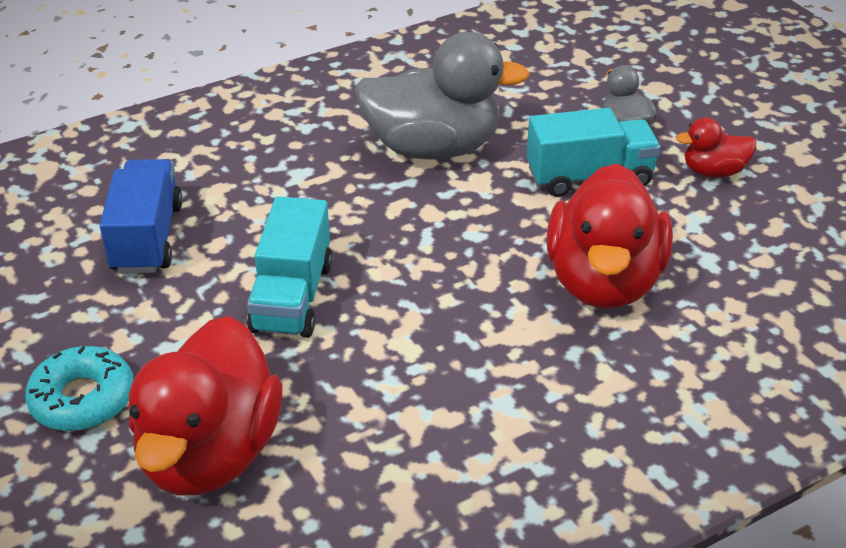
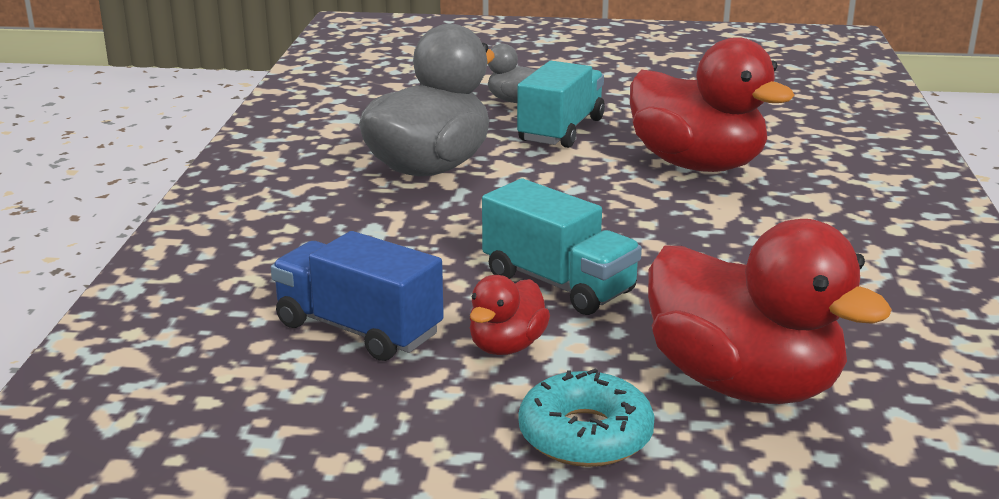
camera: 55 degrees left, 15 degrees down
(713, 171) = (615, 95): red duck -> red duck (507, 346)

